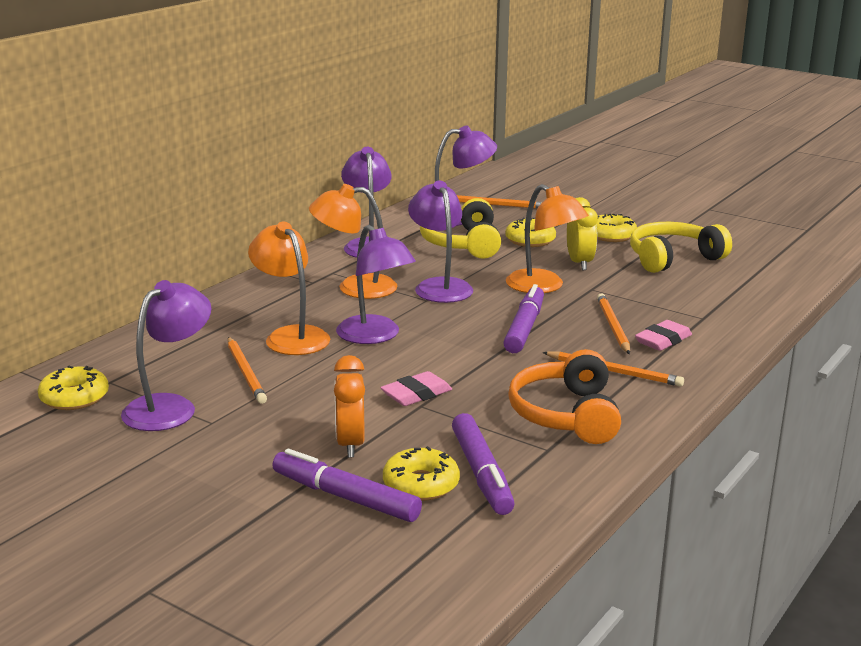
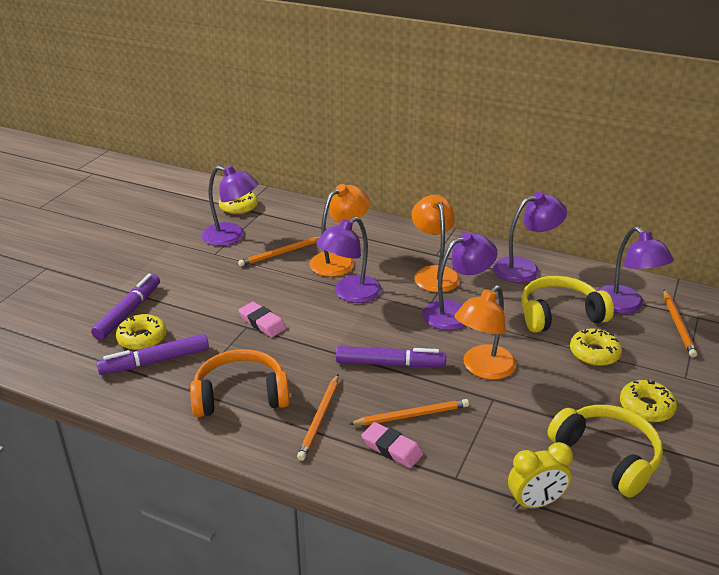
camera: 80 degrees right, 10 degrees up
(350, 444) = (191, 305): orange clock -> none
(579, 263) = (553, 388): yellow clock -> yellow clock (535, 503)

